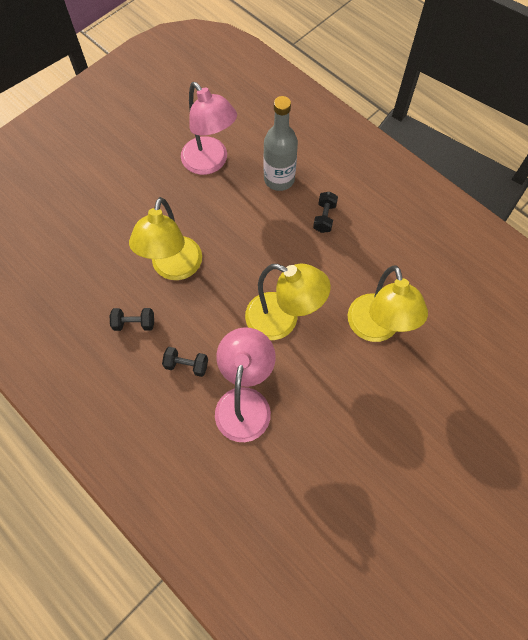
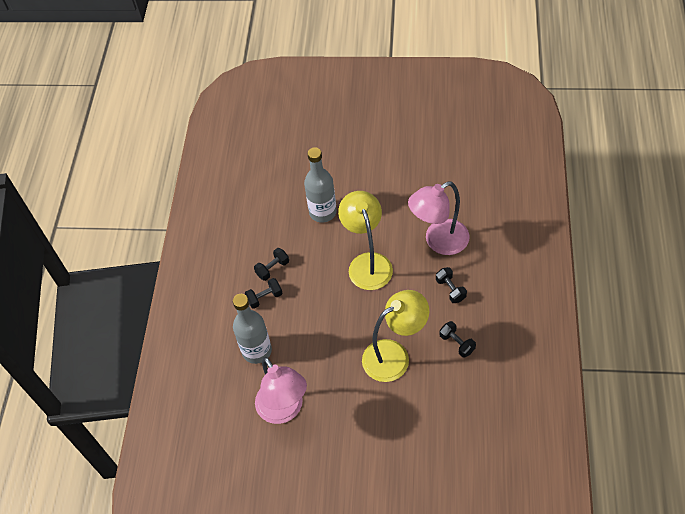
camera: 125 degrees left, 10 degrees down
(210, 163) = (284, 410): pink lamp -> pink lamp turned 135 degrees clockwise
(349, 243) = (272, 268): none -> black dumbbell
(376, 329) = (323, 212): yellow lamp -> grey bottle

